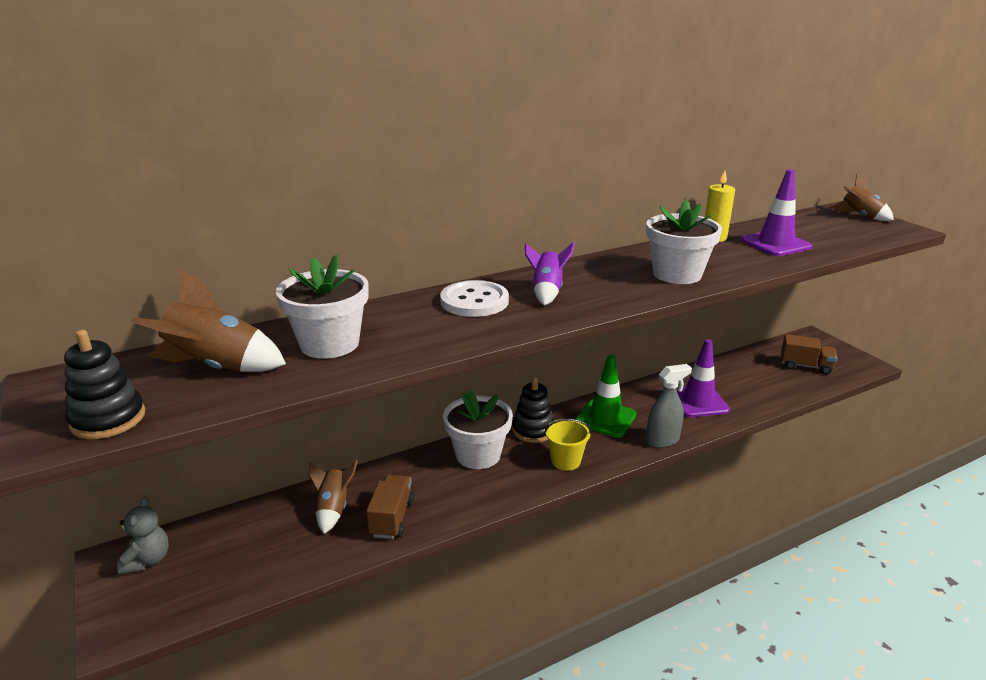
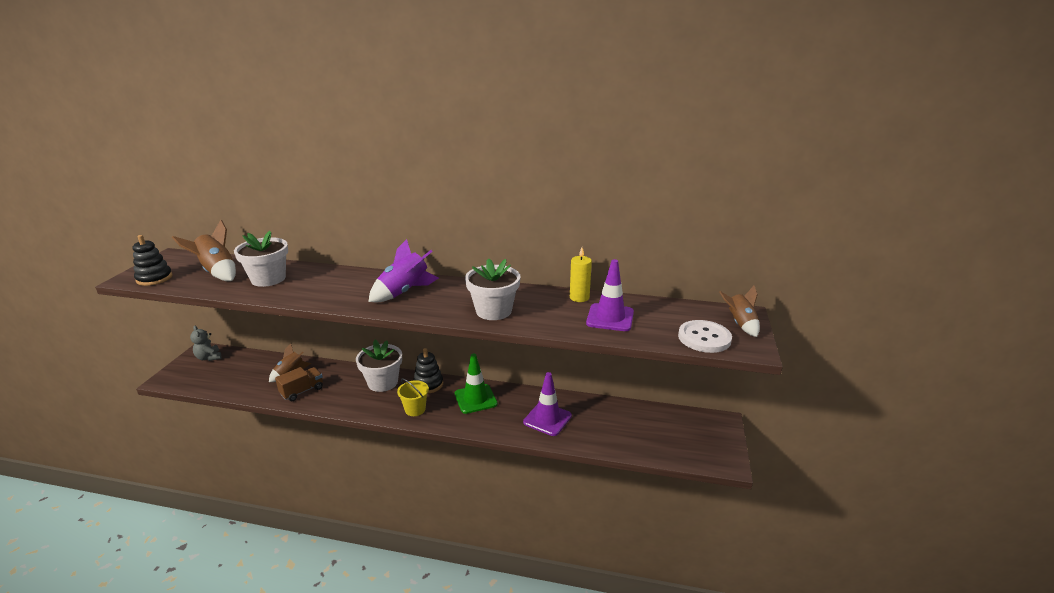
camera: 40 degrees right, 0 degrees up
(148, 560) = (209, 357): grey teddy bear -> grey teddy bear turned 105 degrees clockwise
(474, 301) = (362, 283): white button -> white button (704, 338)
(547, 292) = (404, 292): purple rocket -> purple rocket, size x1.52
(662, 440) = (483, 428): grey spray bottle -> none
(805, 366) = (671, 437): brown truck -> none

